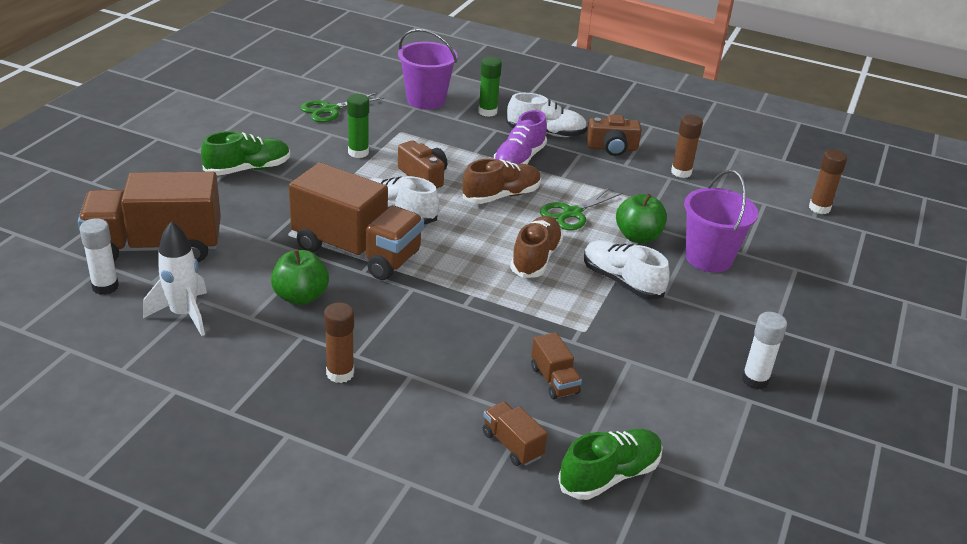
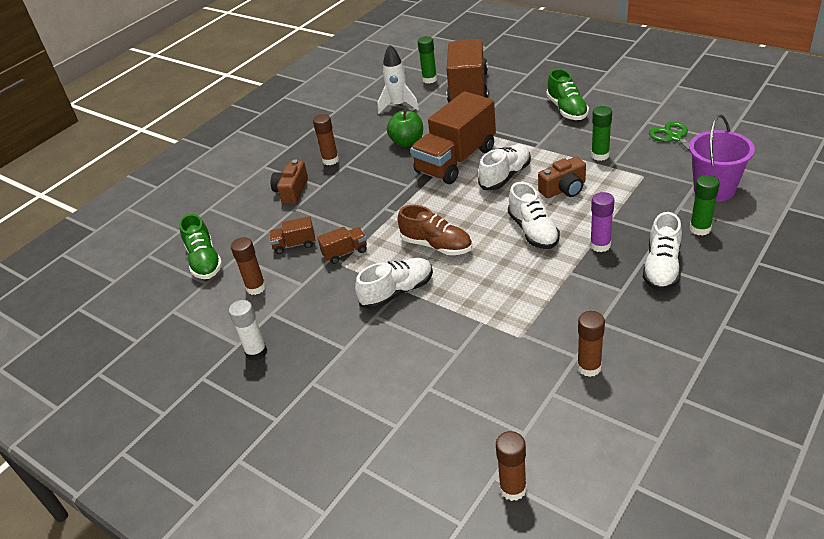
camera: 110 degrees right, 5 degrees up
(105, 287) = (429, 79): white glue stick -> green glue stick
(501, 196) = (533, 231): brown shoe -> white shoe
(512, 445) = (246, 223): brown truck -> brown truck (345, 253)
(519, 160) = (600, 245): purple shoe -> purple glue stick
(572, 213) = (504, 272): green scissors -> none
(612, 148) = (637, 316): brown camera -> brown camera (291, 191)
(638, 237) = (463, 312): green apple -> none
(649, 403) = (256, 288): none -> brown glue stick
(709, 258) = (423, 358): purple bucket -> none

